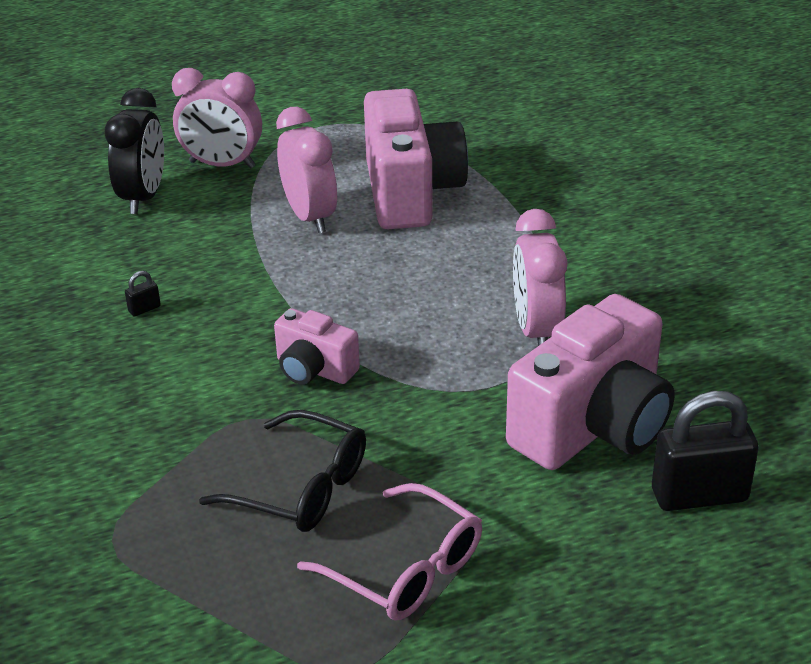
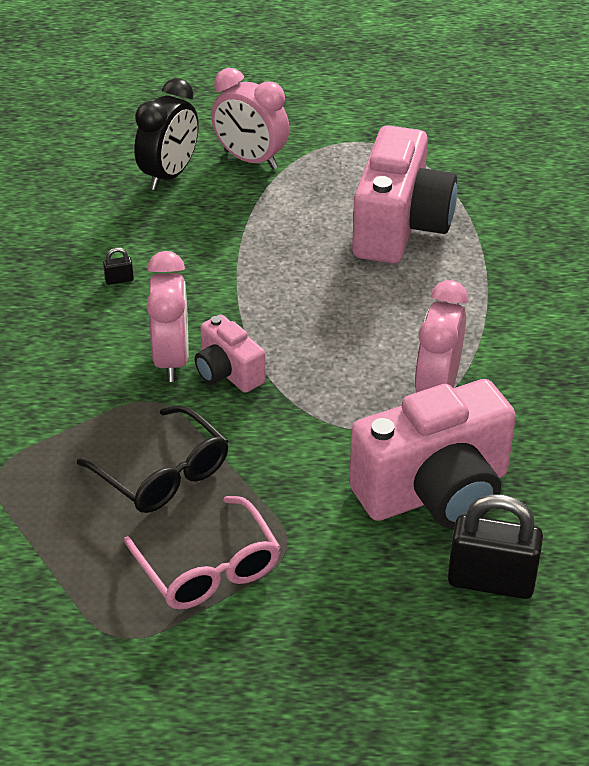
camera: 20 degrees right, 5 degrees up
(310, 217) = (299, 229): pink clock -> pink clock (172, 359)

